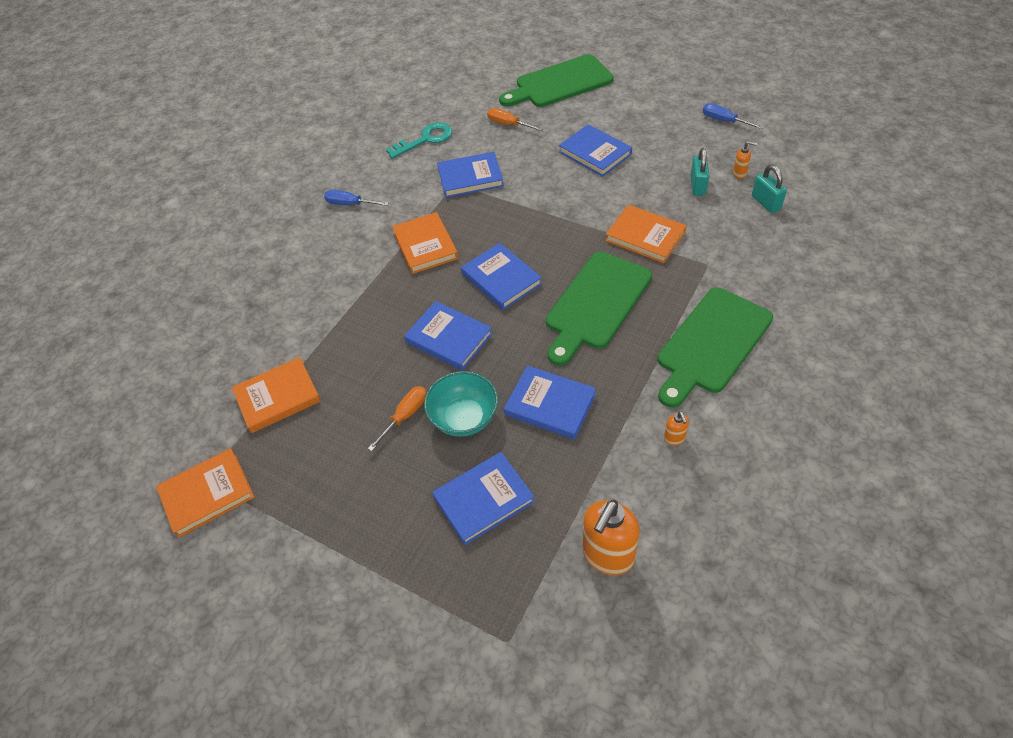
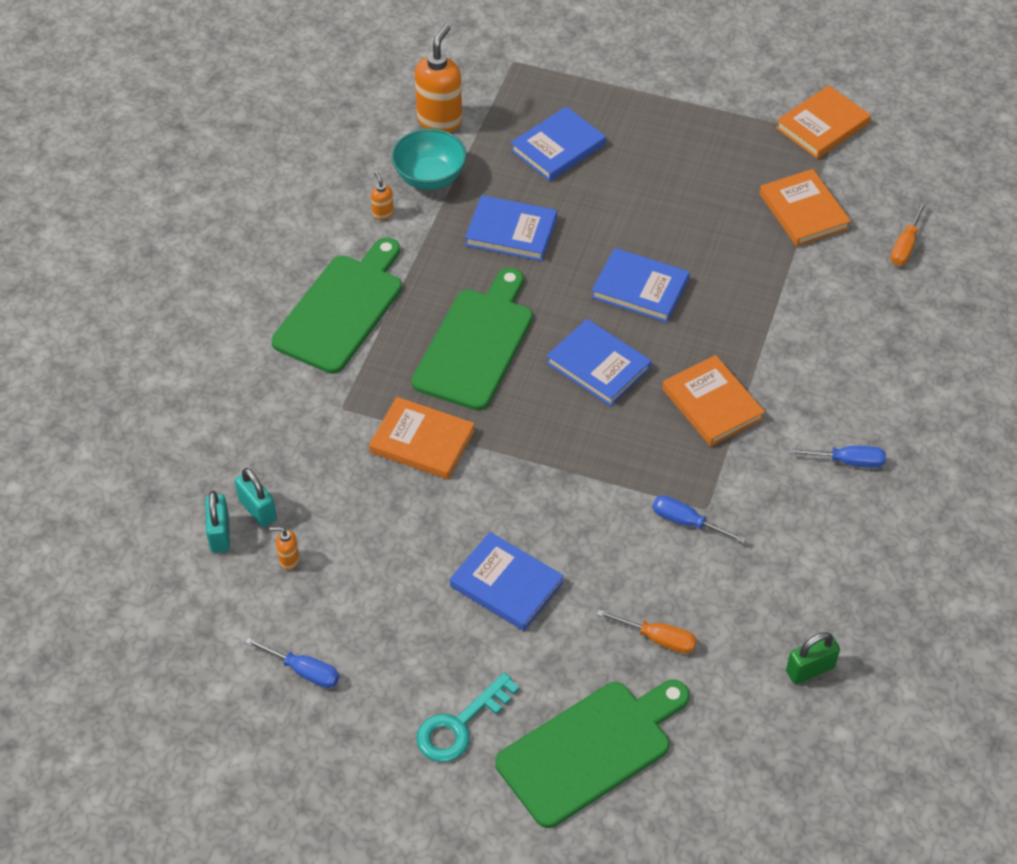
camera: 165 degrees right, 0 degrees up
(278, 397) = (803, 211): orange book -> orange book turned 75 degrees counterclockwise
(405, 416) = (659, 207): orange screwdriver -> orange screwdriver (905, 246)
(425, 139) = (784, 595): turquoise key -> turquoise key (460, 725)
(427, 108) = (810, 669): none -> green padlock
(464, 418) = (597, 211): turquoise bowl -> turquoise bowl (430, 177)
(470, 178) = (687, 522): blue book -> blue screwdriver
(697, 186) = (350, 532): turquoise padlock -> turquoise padlock (220, 534)

